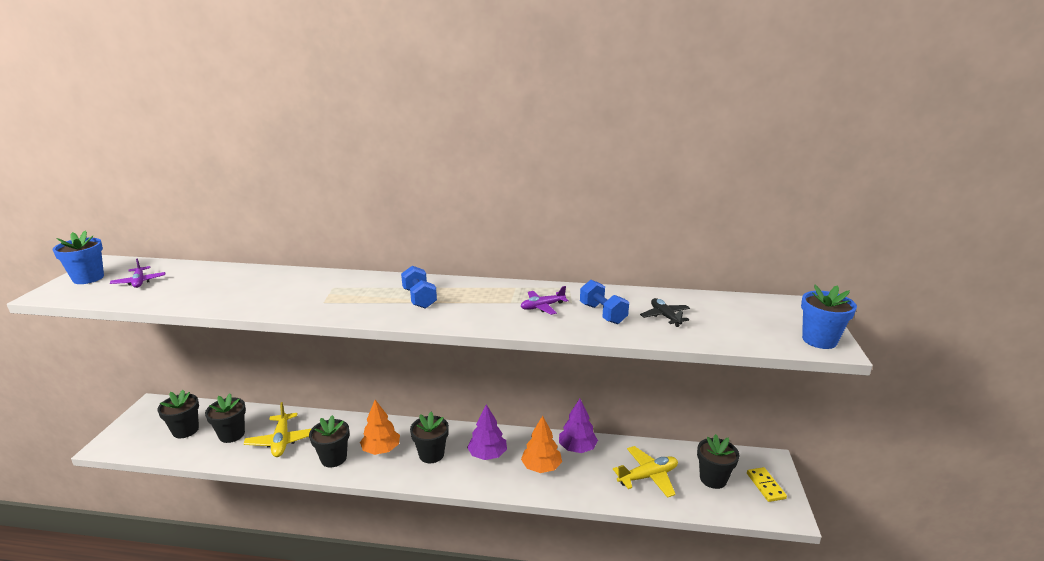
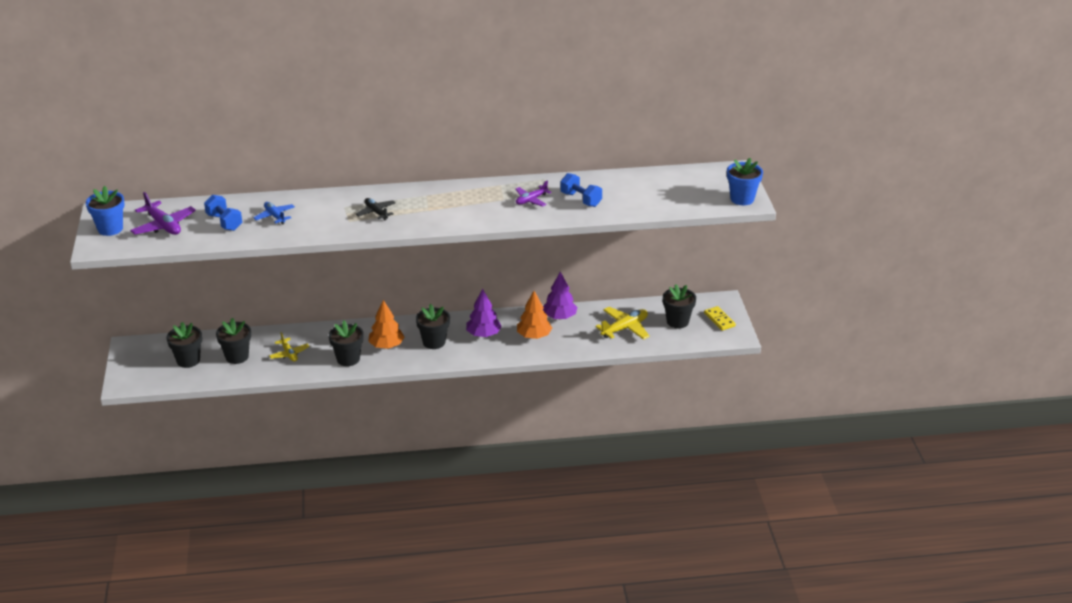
camera: 15 degrees left, 10 degrees up
(139, 282) = (163, 225): purple plane -> purple plane, size x1.56
(254, 287) = (275, 216): none -> blue plane
(281, 441) = (289, 354): yellow plane -> yellow plane, size x0.64
(419, 298) = (427, 206): blue dumbbell -> blue dumbbell (224, 222)
(665, 316) = (629, 195): black plane -> black plane (376, 212)

